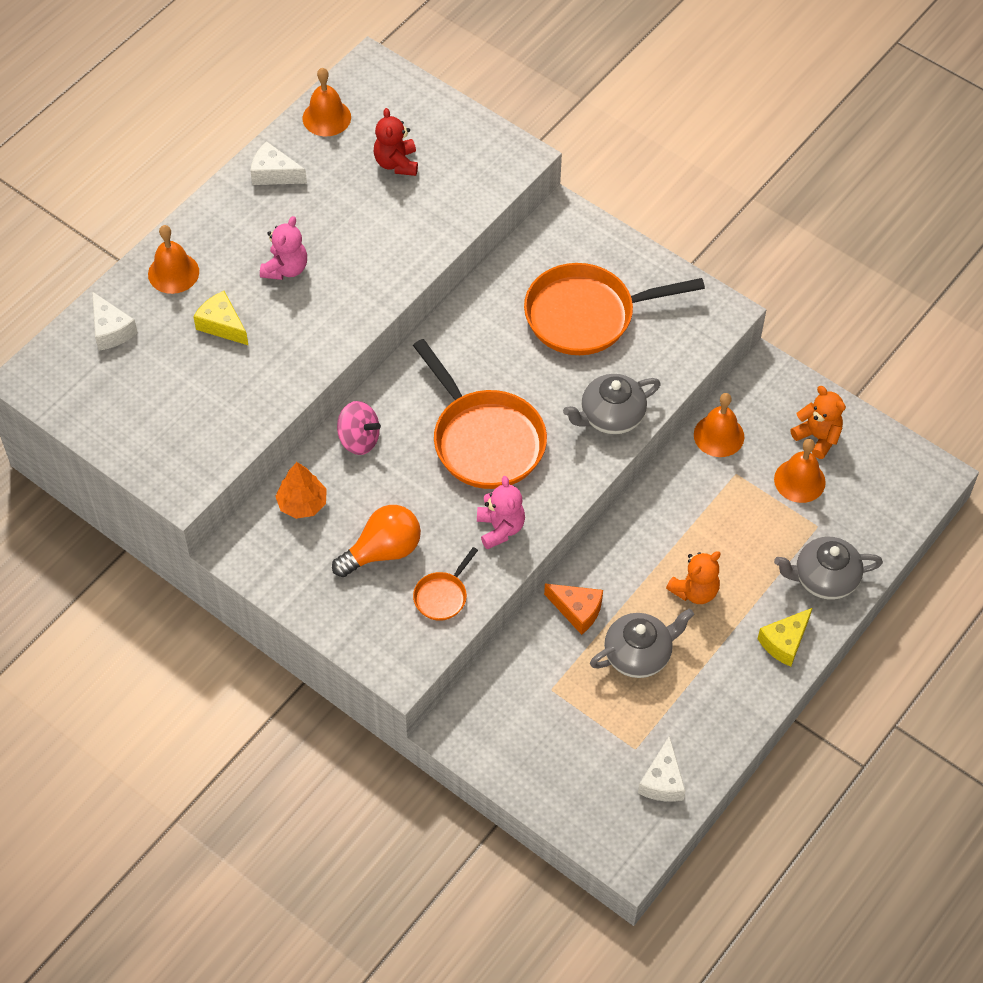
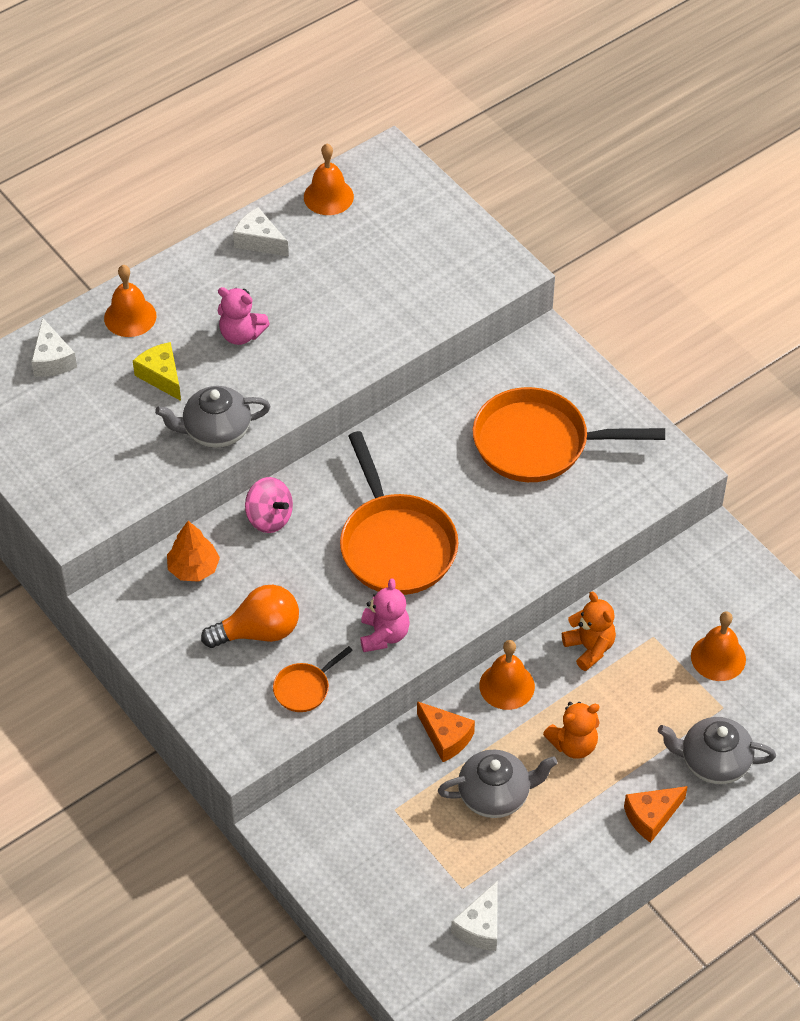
camera: 15 degrees right, 5 degrees down
(286, 268) = (241, 334): pink teddy bear -> pink teddy bear turned 75 degrees clockwise
(396, 163) = (384, 254): red teddy bear -> none
(611, 416) = (532, 548): grey teapot -> grey teapot (216, 431)
(719, 435) = (647, 594): orange bell -> orange bell (507, 686)
(784, 642) = (651, 816): yellow cheese -> orange cheese
(817, 437) = (751, 618): orange teddy bear -> orange teddy bear (589, 648)

